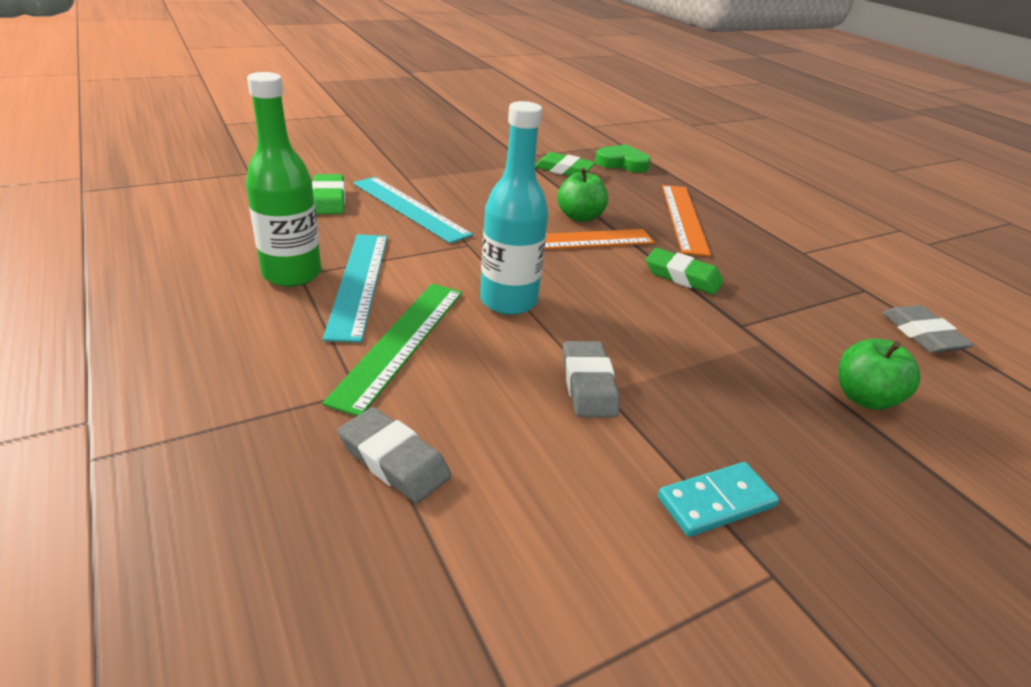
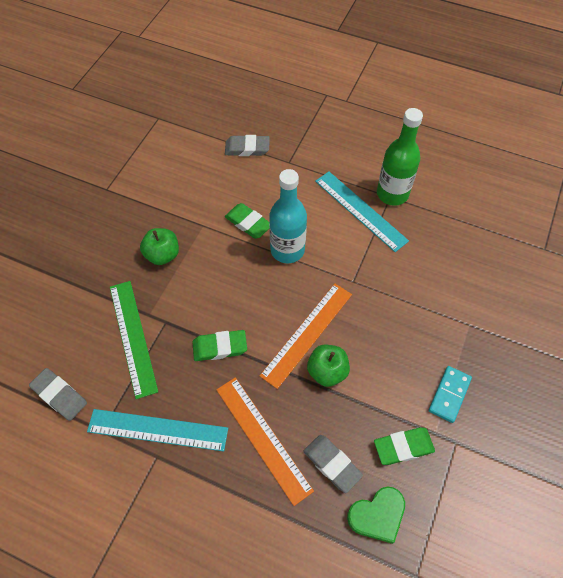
camera: 145 degrees right, 25 degrees up
(329, 199) = (468, 260): green eraser -> green eraser (248, 223)
(400, 342) = (302, 192): green ruler -> green ruler (133, 337)
(409, 208) = (422, 290): turquoise ruler -> turquoise ruler (158, 429)
(588, 384) = (212, 224): grey eraser -> grey eraser (332, 464)
(716, 502) = (134, 203): turquoise domino -> turquoise domino (449, 395)
(864, 398) = (88, 304): green apple -> green apple (162, 255)

